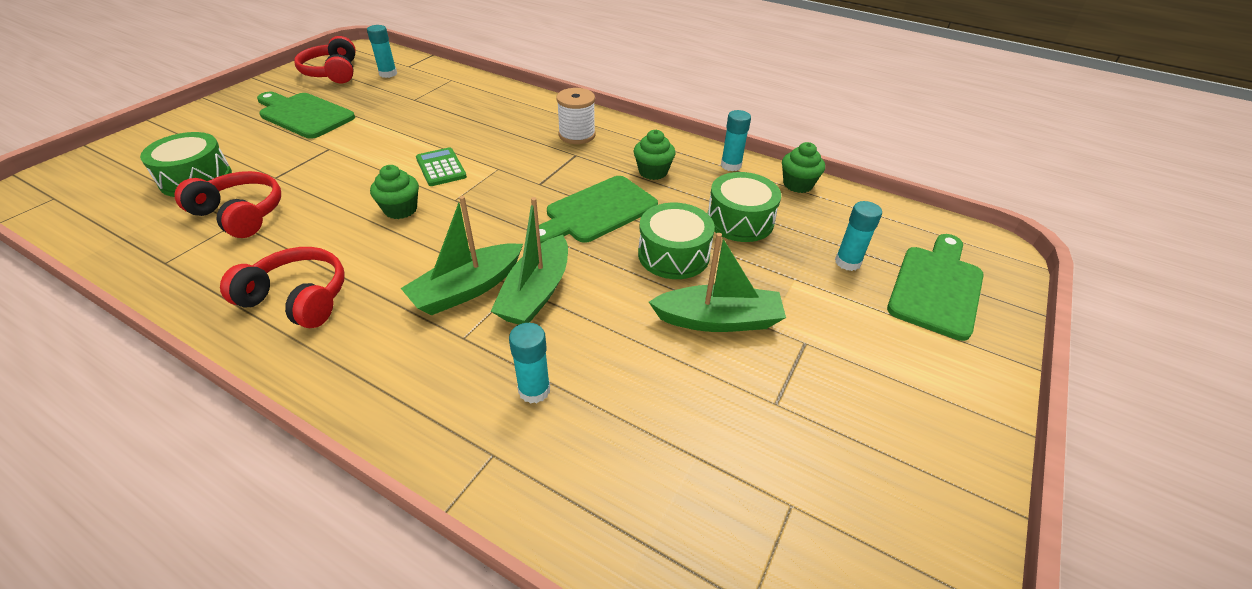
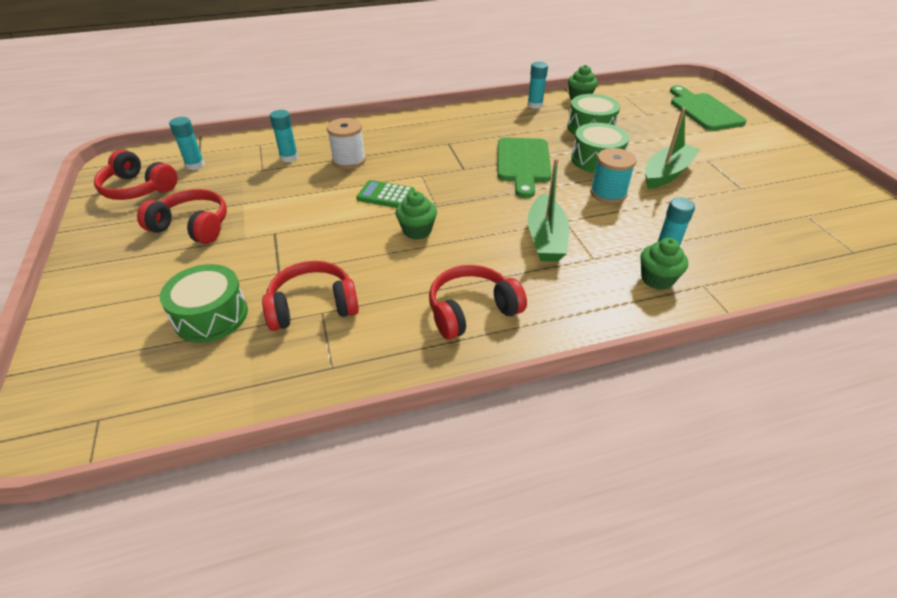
camera: 45 degrees left, 0 degrees up
(304, 115) = (192, 226): green cutting board -> red headphones
(536, 293) = (579, 216): green boat -> none
(577, 135) = (425, 132): white spool -> white spool (349, 160)
(610, 293) = (608, 193): none -> turquoise spool
(653, 172) = (507, 129): green cupcake -> green cupcake (657, 279)
(847, 262) = (661, 120): turquoise glue stick -> turquoise glue stick (289, 157)

